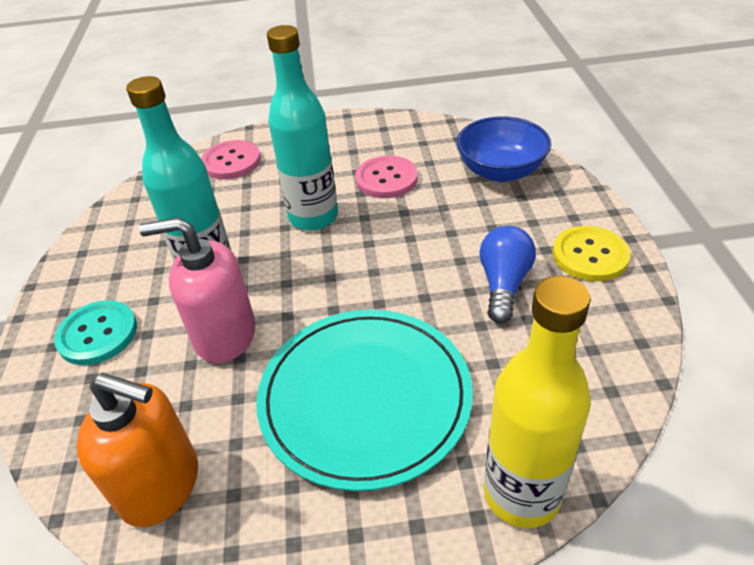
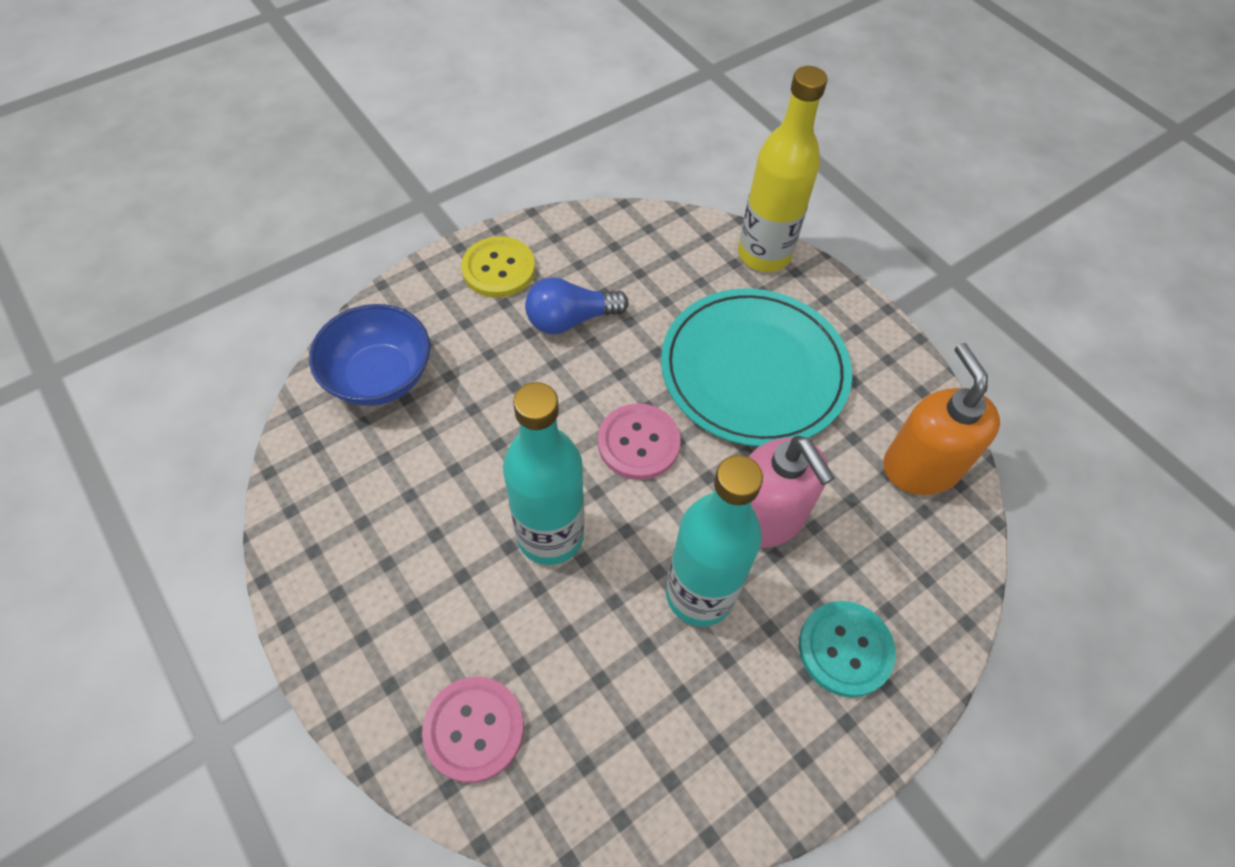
camera: 125 degrees left, 15 degrees up
(386, 179) = (440, 490): pink button -> pink button (638, 443)

